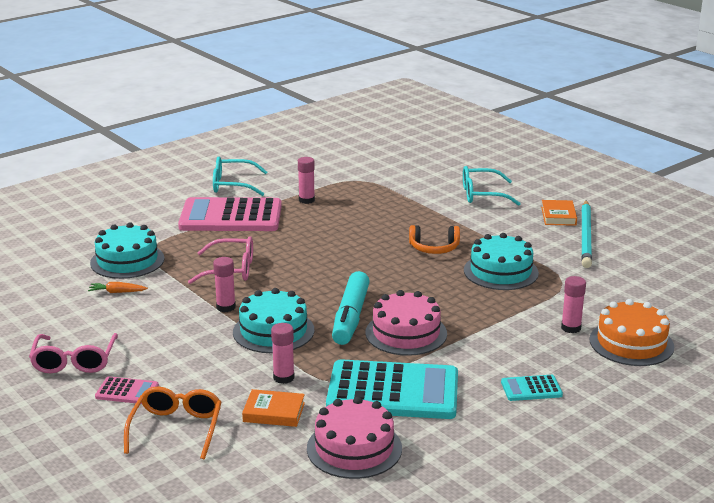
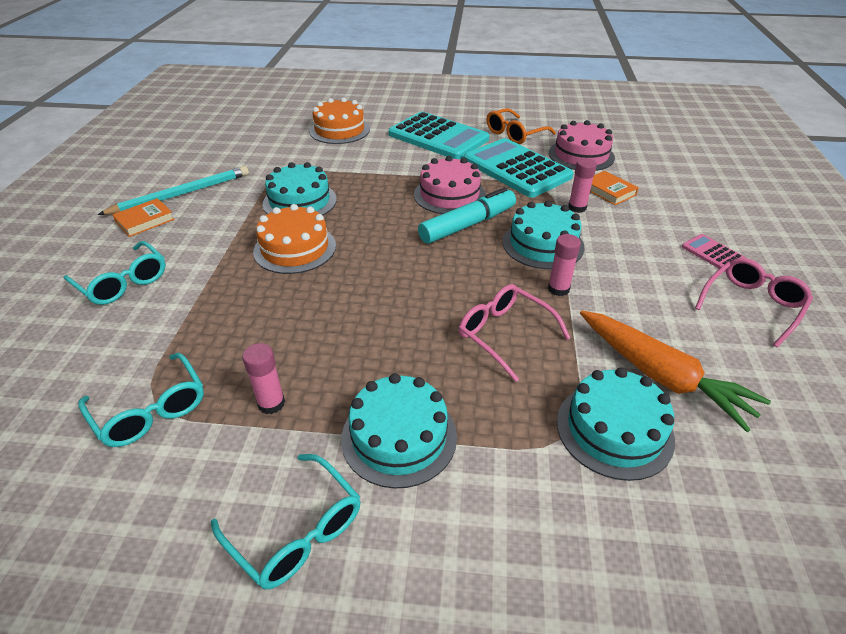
camera: 135 degrees left, 15 degrees up
(117, 292) = (660, 375): orange carrot -> orange carrot, size x2.42
(176, 429) = (688, 211): orange glasses -> orange glasses (514, 134)
(231, 216) = (399, 436): pink calculator -> turquoise cake
(353, 178) = (151, 410): none -> turquoise glasses
(434, 248) = (295, 248): orange headphones -> orange cake
(531, 389) = (438, 137): turquoise calculator -> turquoise calculator, size x2.29
(571, 328) = (349, 150): pink glue stick -> none

